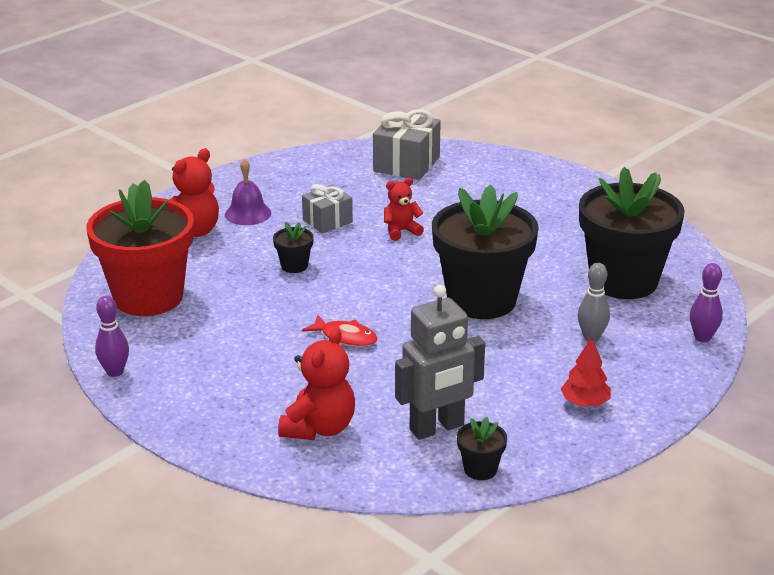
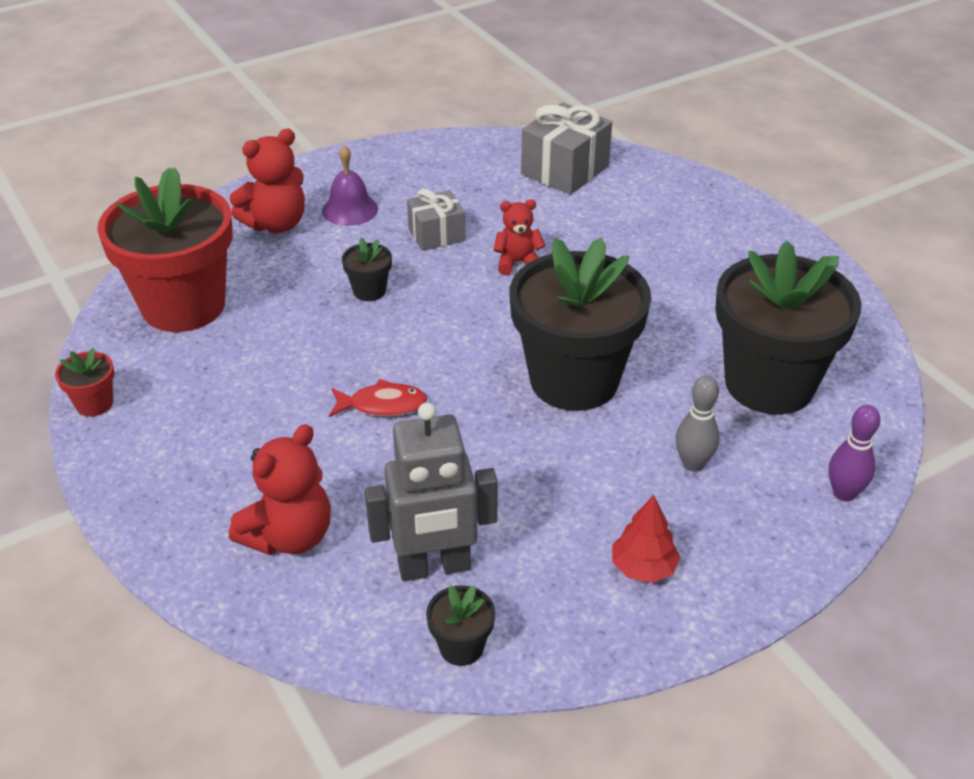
camera: 15 degrees right, 10 degrees up
(115, 372) = (94, 404): purple bowling pin -> red flower pot
(345, 337) = (382, 405): red fish -> red fish turned 45 degrees counterclockwise

